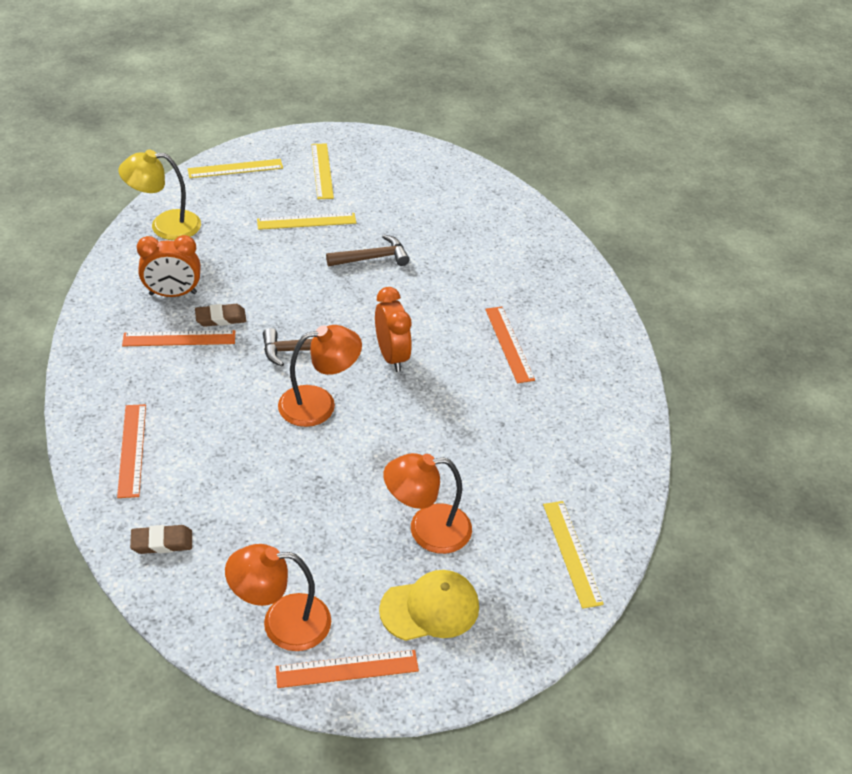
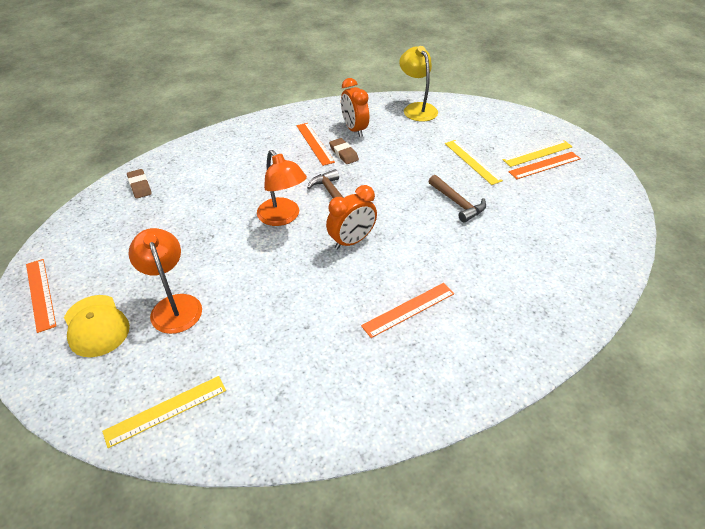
camera: 75 degrees right, 0 degrees up
(132, 450) = (211, 154): orange ruler -> orange ruler (544, 165)
(235, 168) = (500, 117): yellow ruler -> none
(282, 622) = (79, 252): orange lamp -> none

